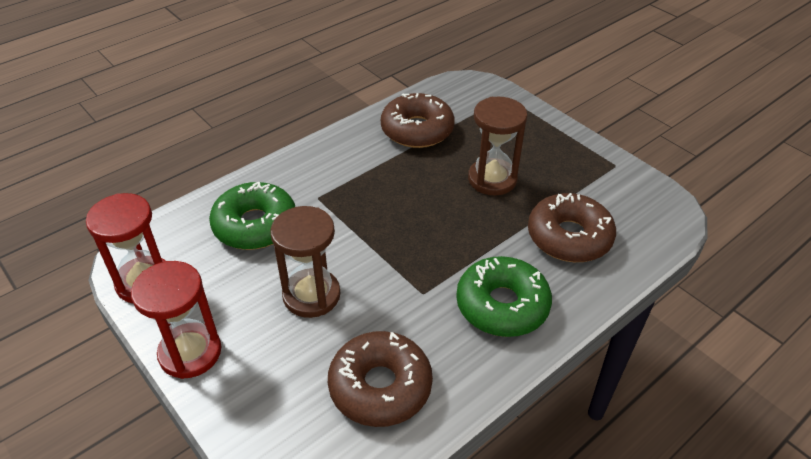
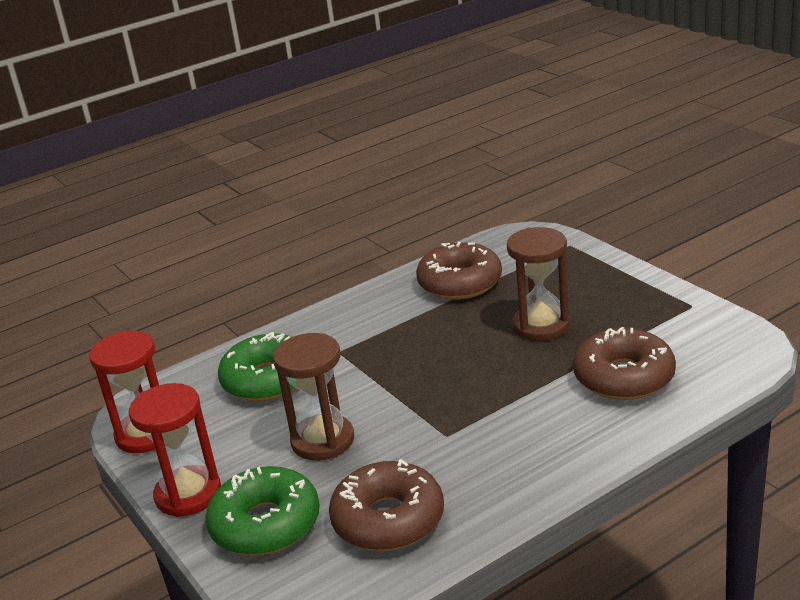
camera: 10 degrees right, 15 degrees down
(502, 305) = (535, 443): green donut -> green donut (266, 524)

